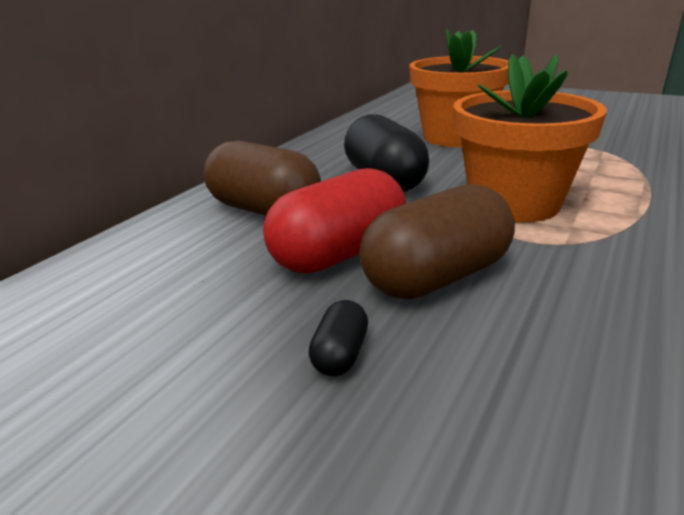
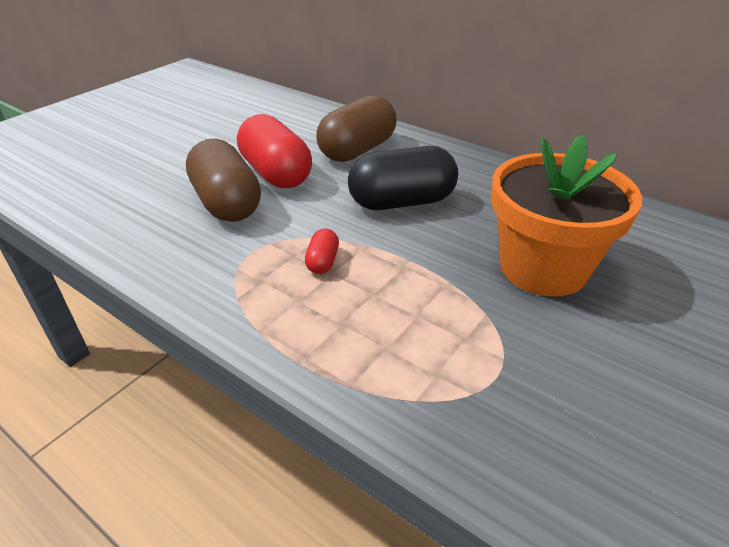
camera: 95 degrees right, 10 degrees up
(340, 354) = (179, 169): black capsule -> none
(513, 203) = (322, 262): orange flower pot -> red capsule

